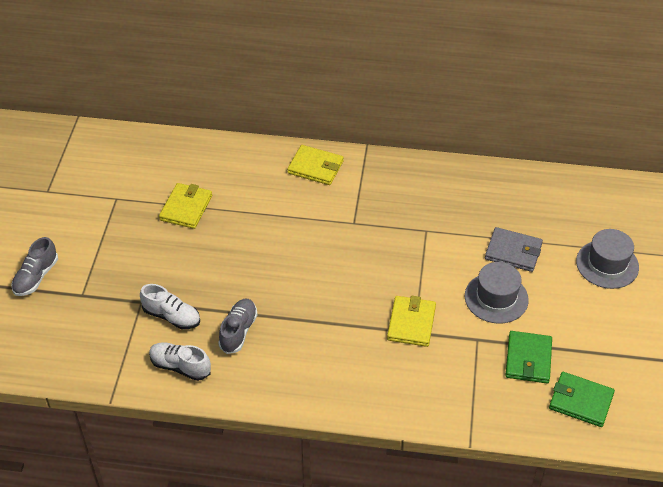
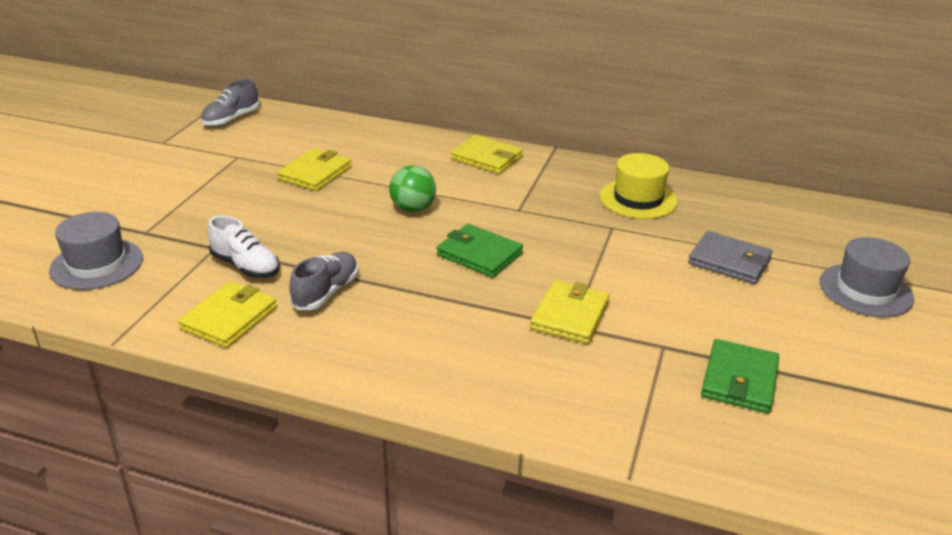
camera: 10 degrees right, 15 degrees down
(36, 277) = (101, 209): grey shoe -> grey shoe (231, 119)
(180, 366) = (229, 318): white shoe -> yellow wallet
(274, 235) = (413, 209): none -> green ball
(440, 196) = (638, 199): none -> yellow hat
(496, 298) = (698, 305): grey hat -> grey hat (97, 264)
(580, 401) = (821, 444): green wallet -> green wallet (479, 254)

